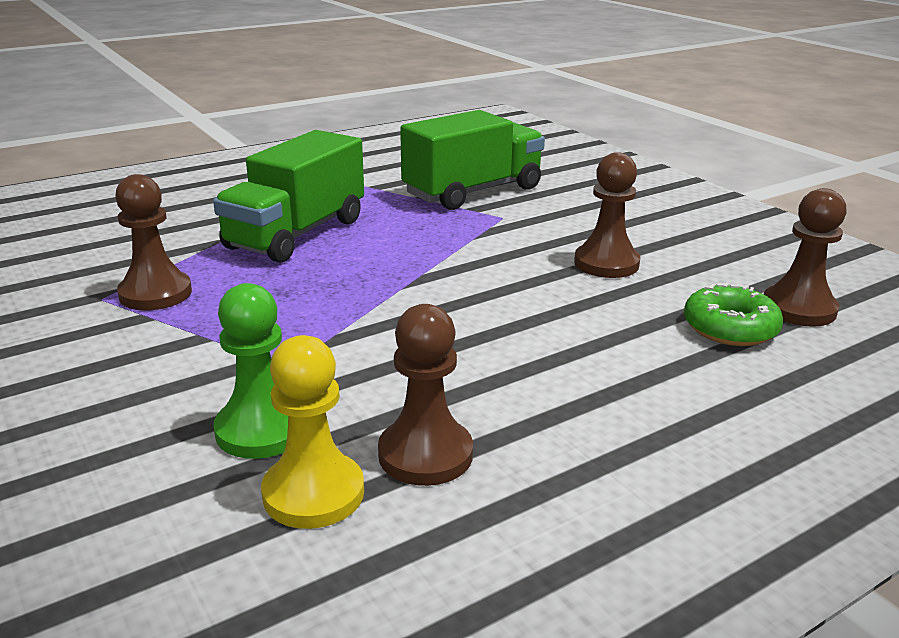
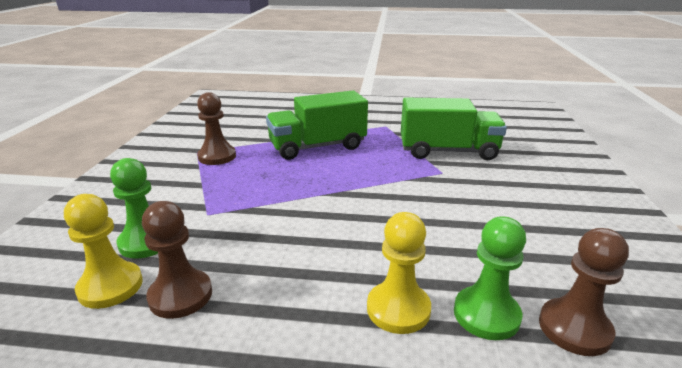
camera: 40 degrees right, 0 degrees up
(606, 263) = (464, 227): brown pawn -> none
(659, 357) = (398, 309): none -> yellow pawn
(730, 328) = (486, 314): green donut -> green pawn

